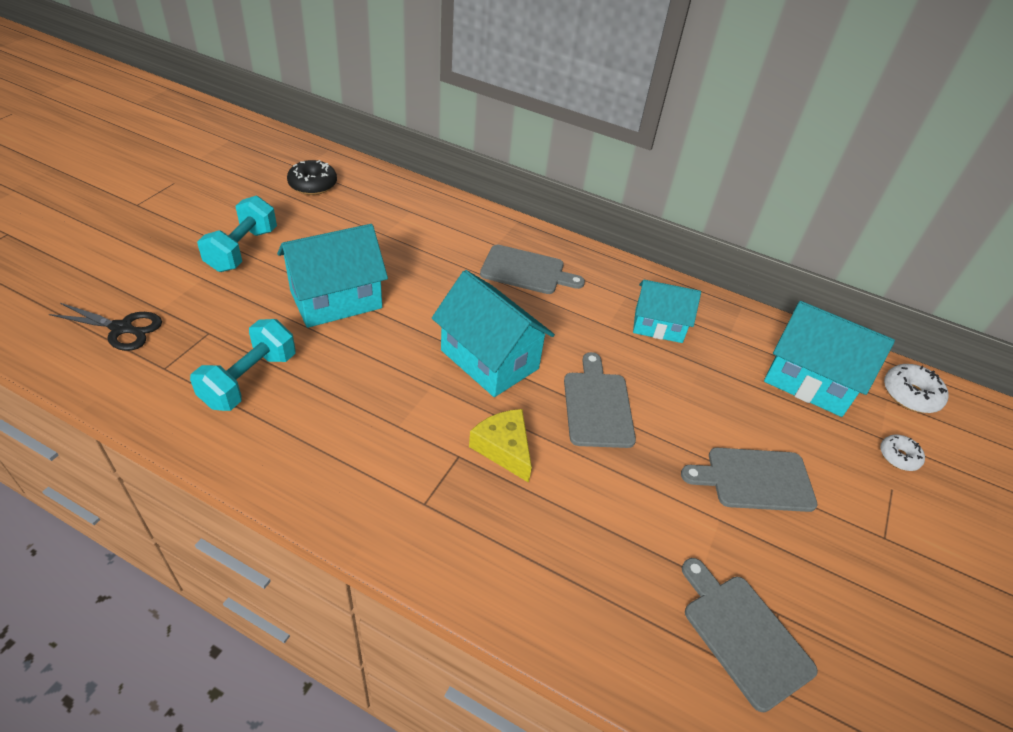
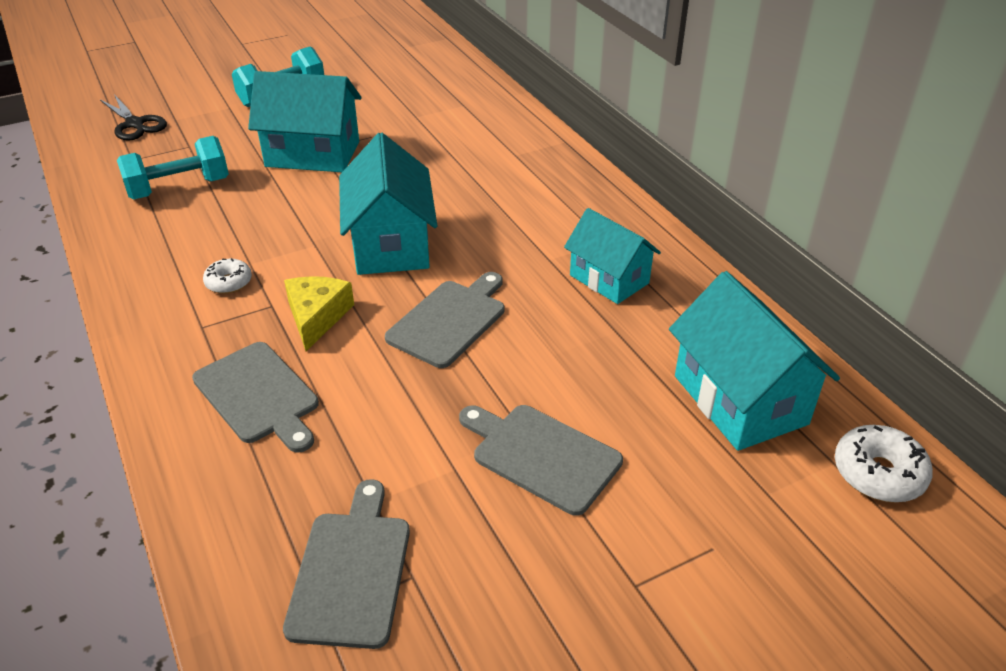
camera: 40 degrees right, 5 degrees down
(313, 185) = (398, 62): black donut -> none
(526, 271) = (520, 185): grey cutting board -> grey cutting board (259, 395)
(898, 457) = (767, 523): white donut -> white donut (229, 282)

